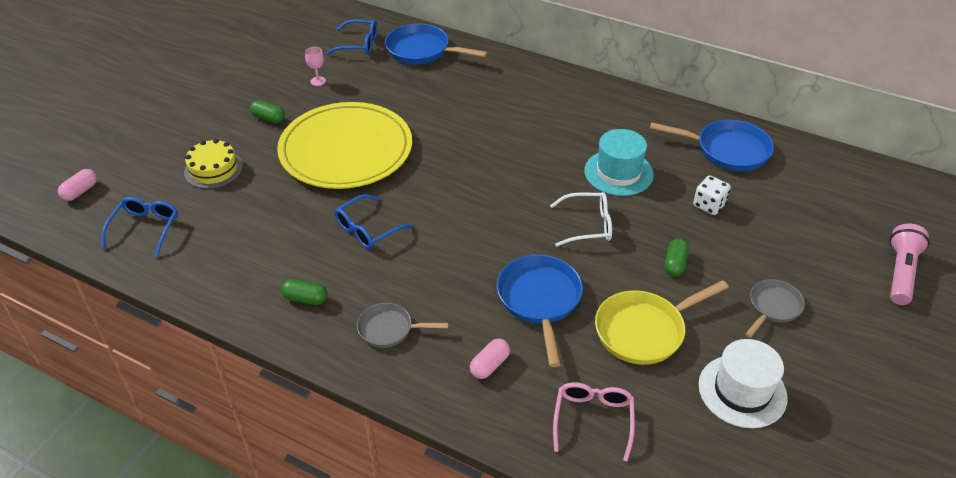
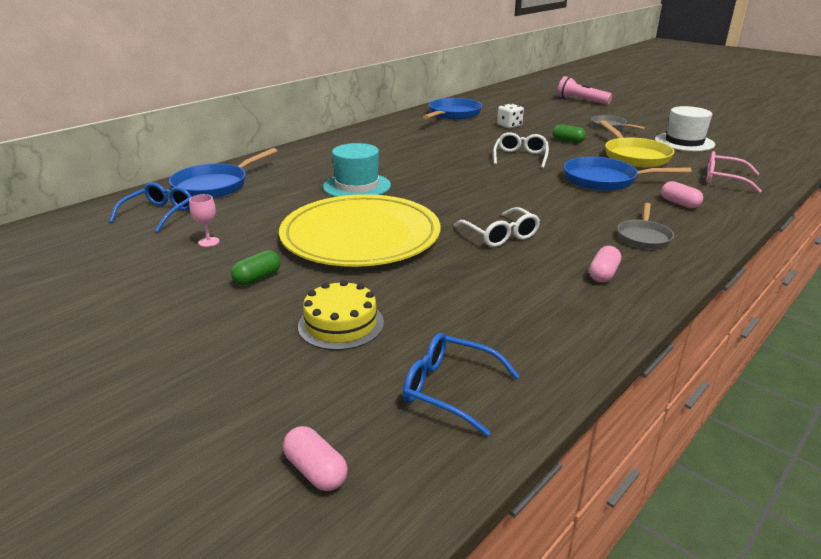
camera: 75 degrees left, 15 degrees down
(305, 299) = (603, 274): green capsule -> pink capsule
(367, 229) = (500, 235): blue glasses -> white glasses
(618, 172) = (462, 142): turquoise hat -> turquoise hat (357, 186)

